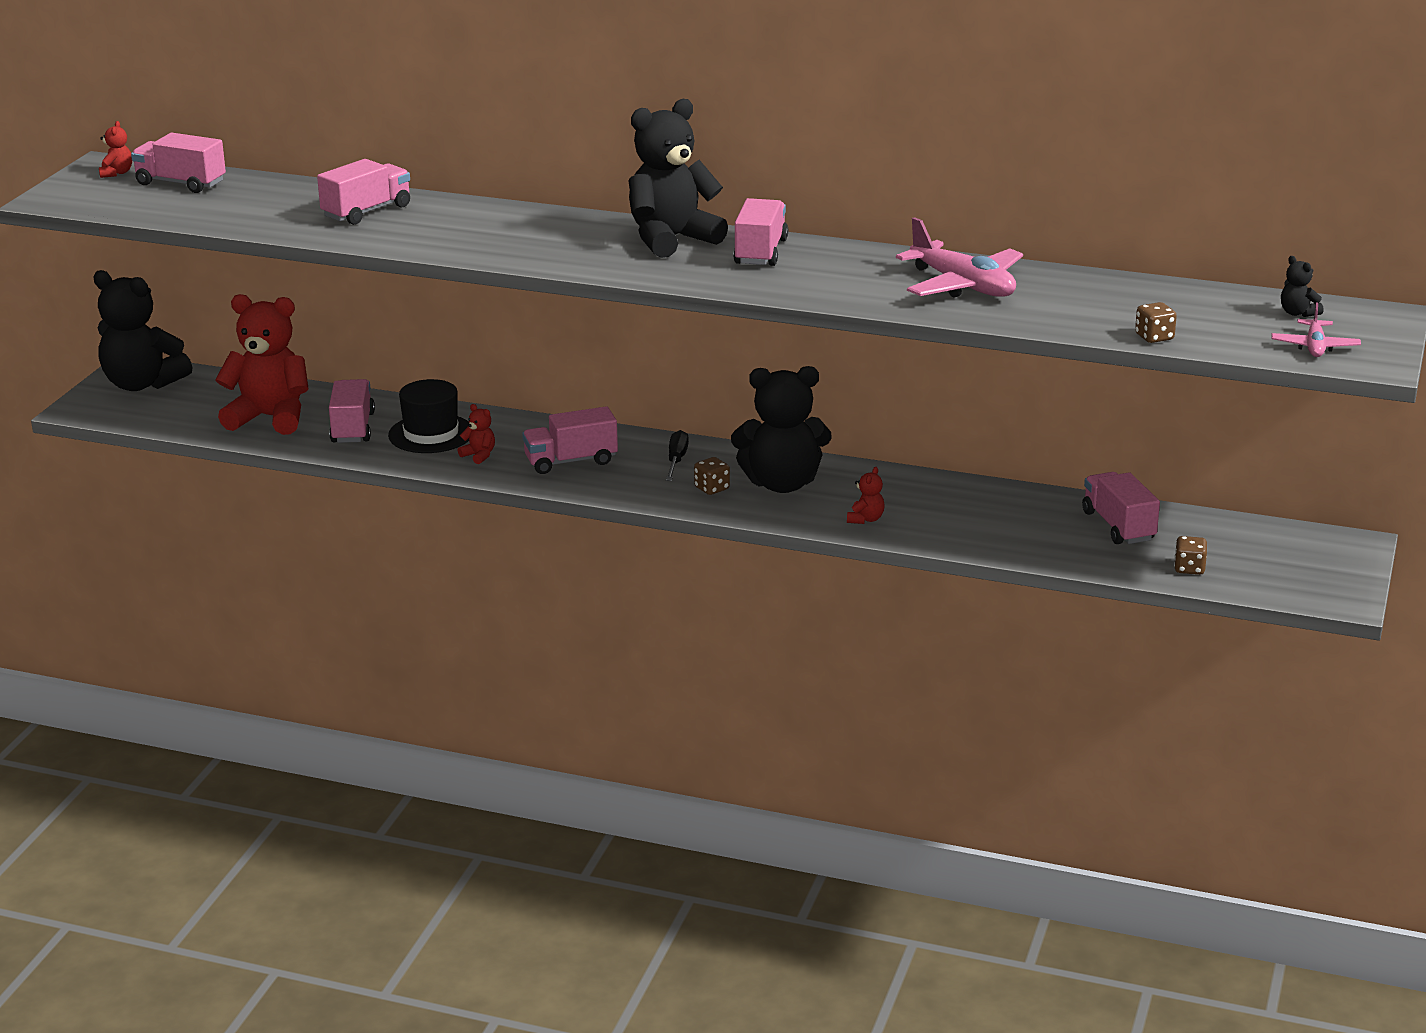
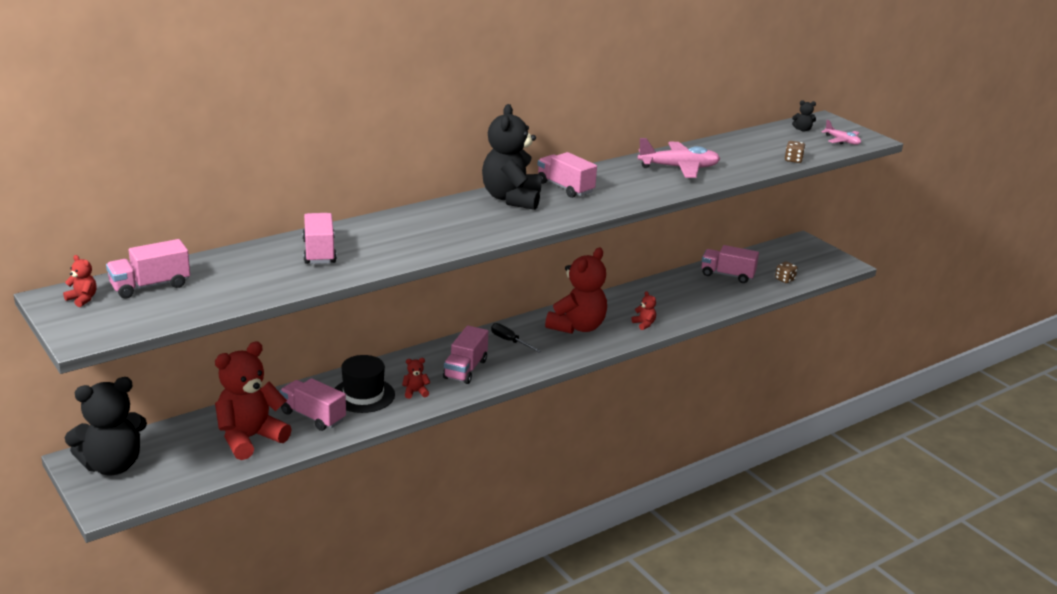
camera: 55 degrees left, 0 degrees up
(712, 488) = (556, 346): brown dice -> none
(782, 484) = (577, 327): black teddy bear -> red teddy bear

